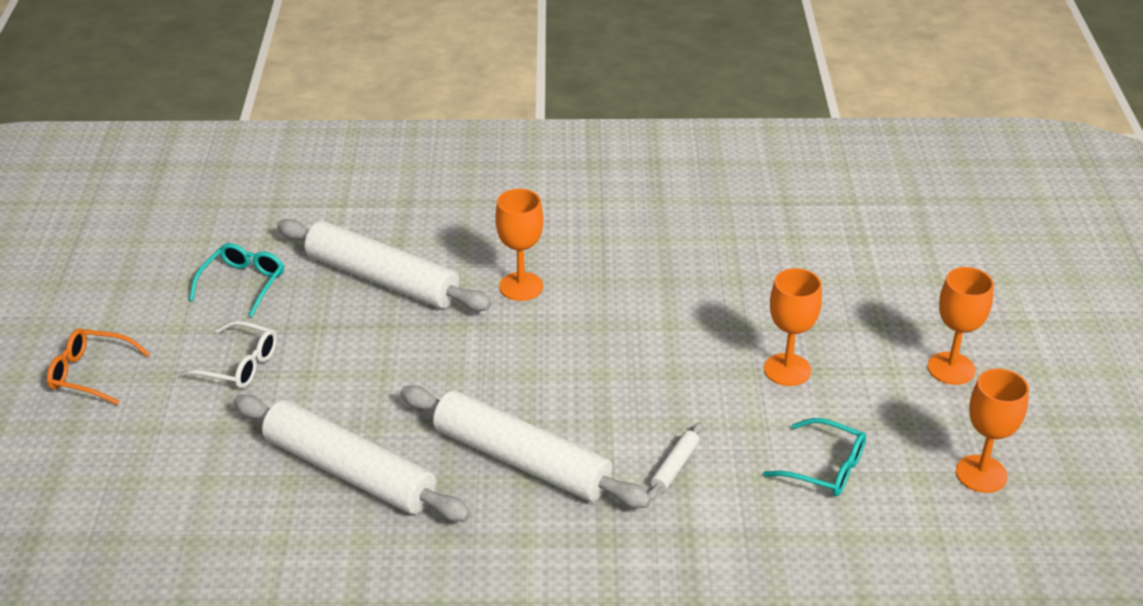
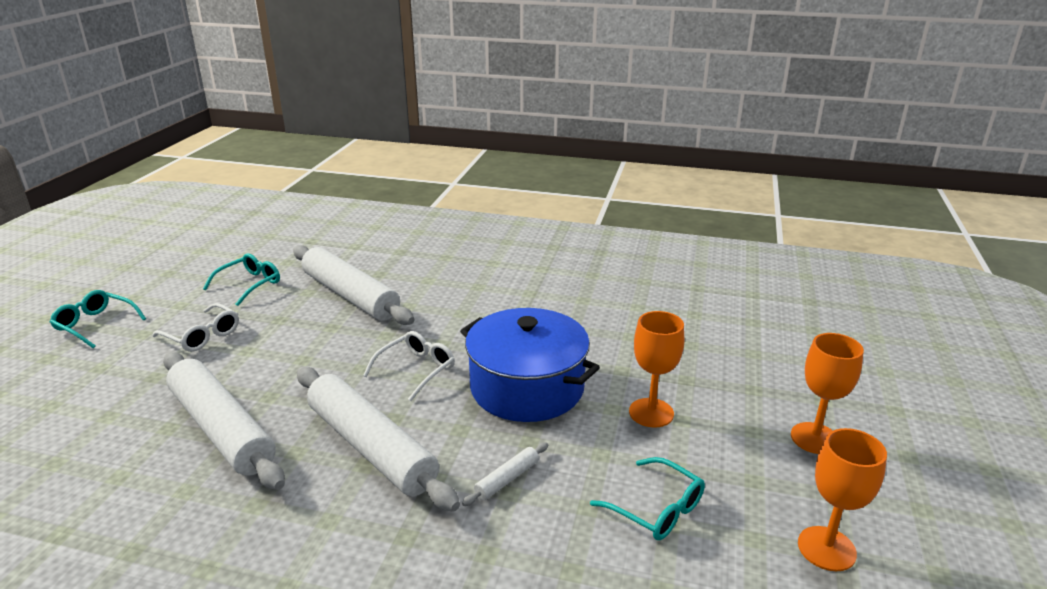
camera: 15 degrees right, 10 degrees down
(91, 373) = (95, 325): orange glasses -> turquoise glasses
(518, 364) = (416, 370): none -> white glasses
(521, 286) = (452, 315): orange goblet -> none
(649, 364) = (527, 387): none -> blue pot

